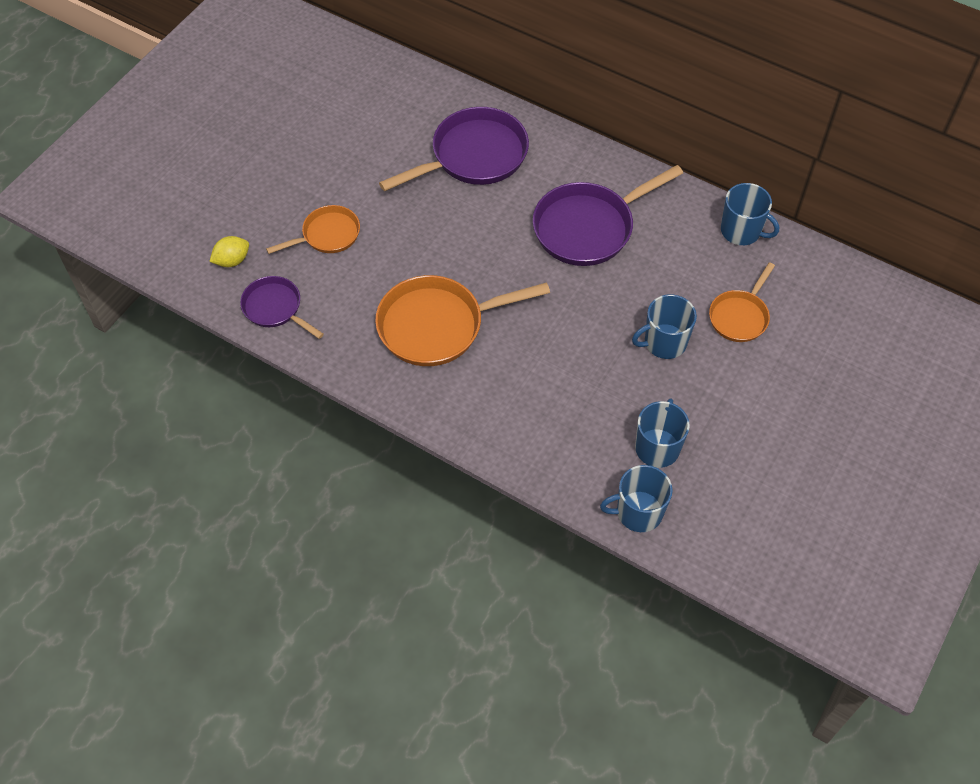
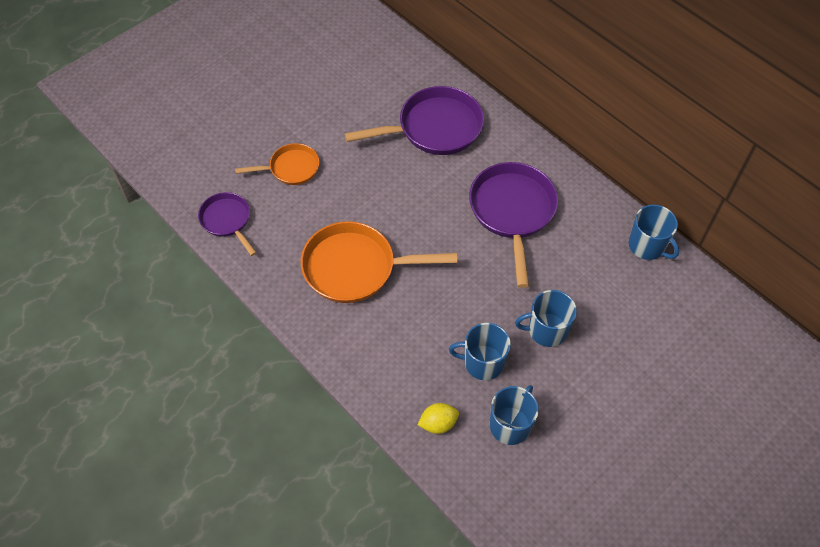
camera: 15 degrees right, 0 degrees up
(232, 260) = (207, 172): yellow lemon -> yellow lemon (438, 423)
(588, 227) = (512, 212): purple pan -> purple pan turned 105 degrees clockwise
(638, 512) = (474, 480): blue mug -> blue mug (482, 363)
(740, 316) = (622, 323): orange pan -> none

